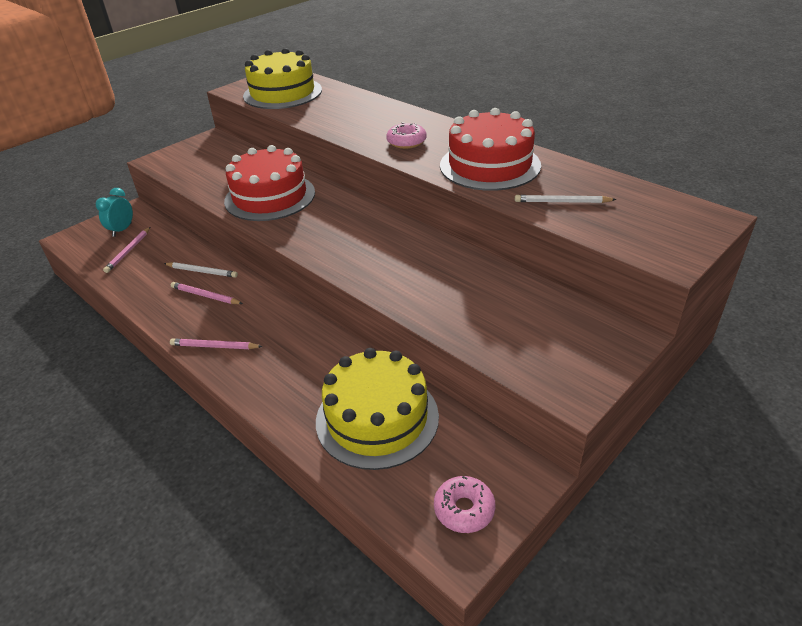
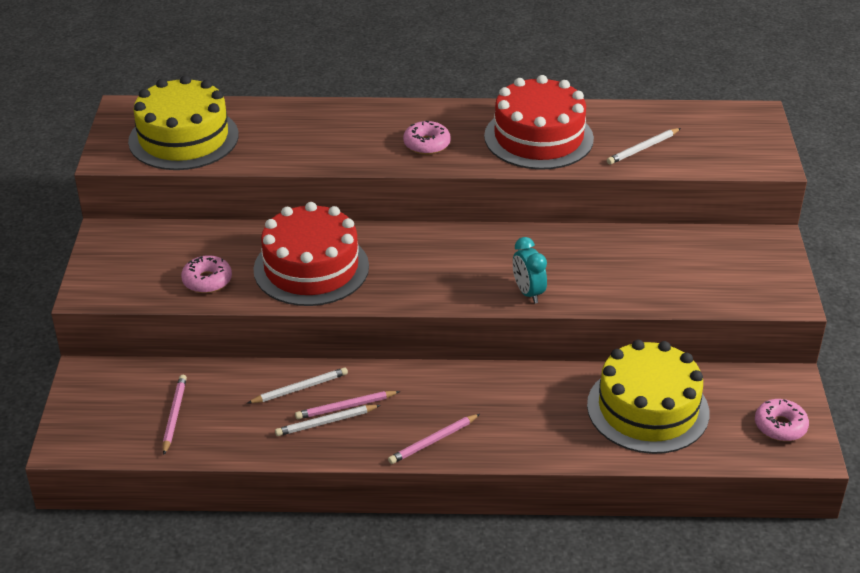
camera: 45 degrees left, 0 degrees up
(122, 230) = (119, 400): turquoise clock -> turquoise clock (528, 293)
(128, 251) = (174, 415): pink pencil -> pink pencil turned 150 degrees counterclockwise
(182, 298) = (326, 422): none -> white pencil
(211, 179) = (207, 280): none -> pink donut

